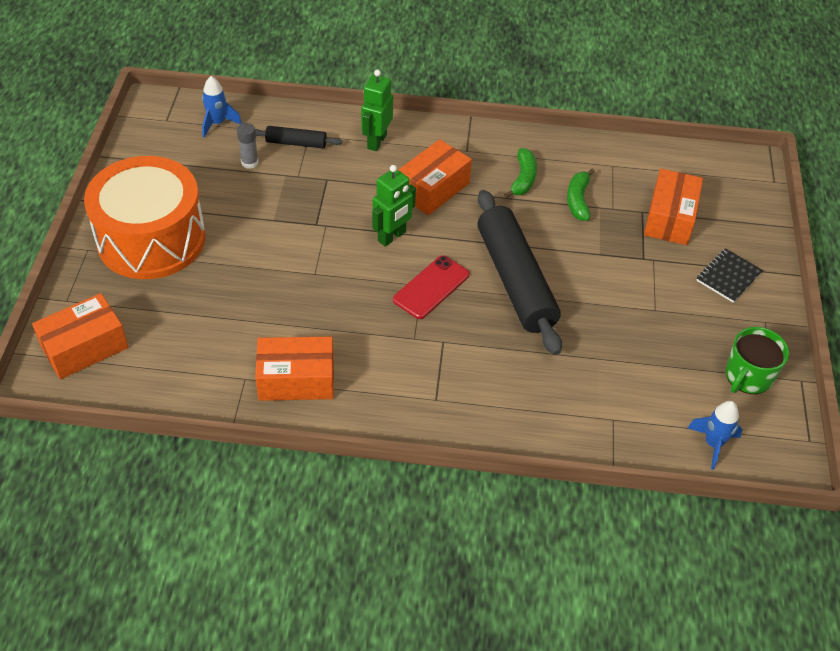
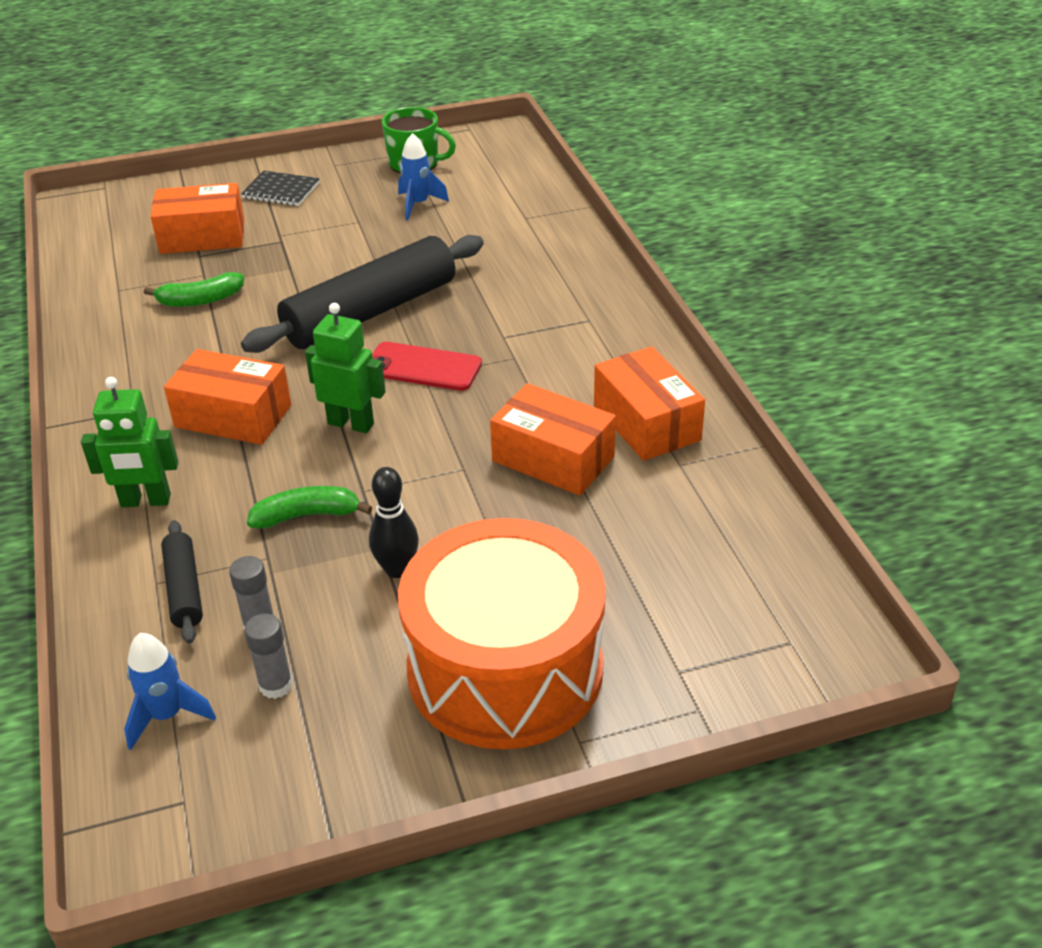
camera: 110 degrees left, 10 degrees down
(84, 347) = (761, 639): orange box -> orange box (553, 459)
(207, 159) = (276, 685): none -> grey glue stick
(251, 221) = (397, 569): none -> black bowling pin
(523, 179) = (176, 348): green banana -> green banana (307, 515)
(713, 444) = (511, 167): blue rocket -> blue rocket (418, 205)

